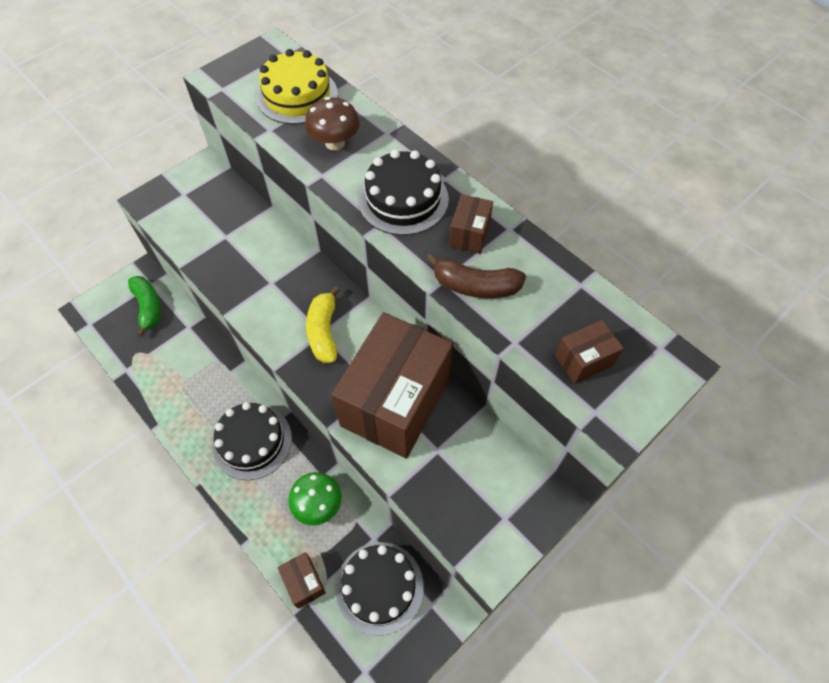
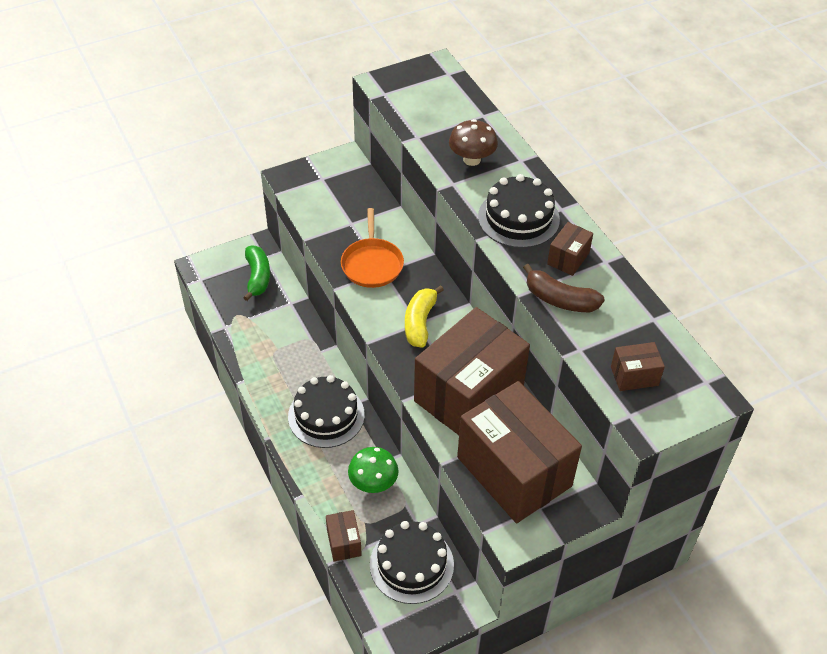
camera: 15 degrees right, 10 degrees down
(258, 277) = (372, 264): none -> orange pan
(297, 95) = (449, 112): yellow cake -> none
(467, 482) = (514, 471): none -> brown box

